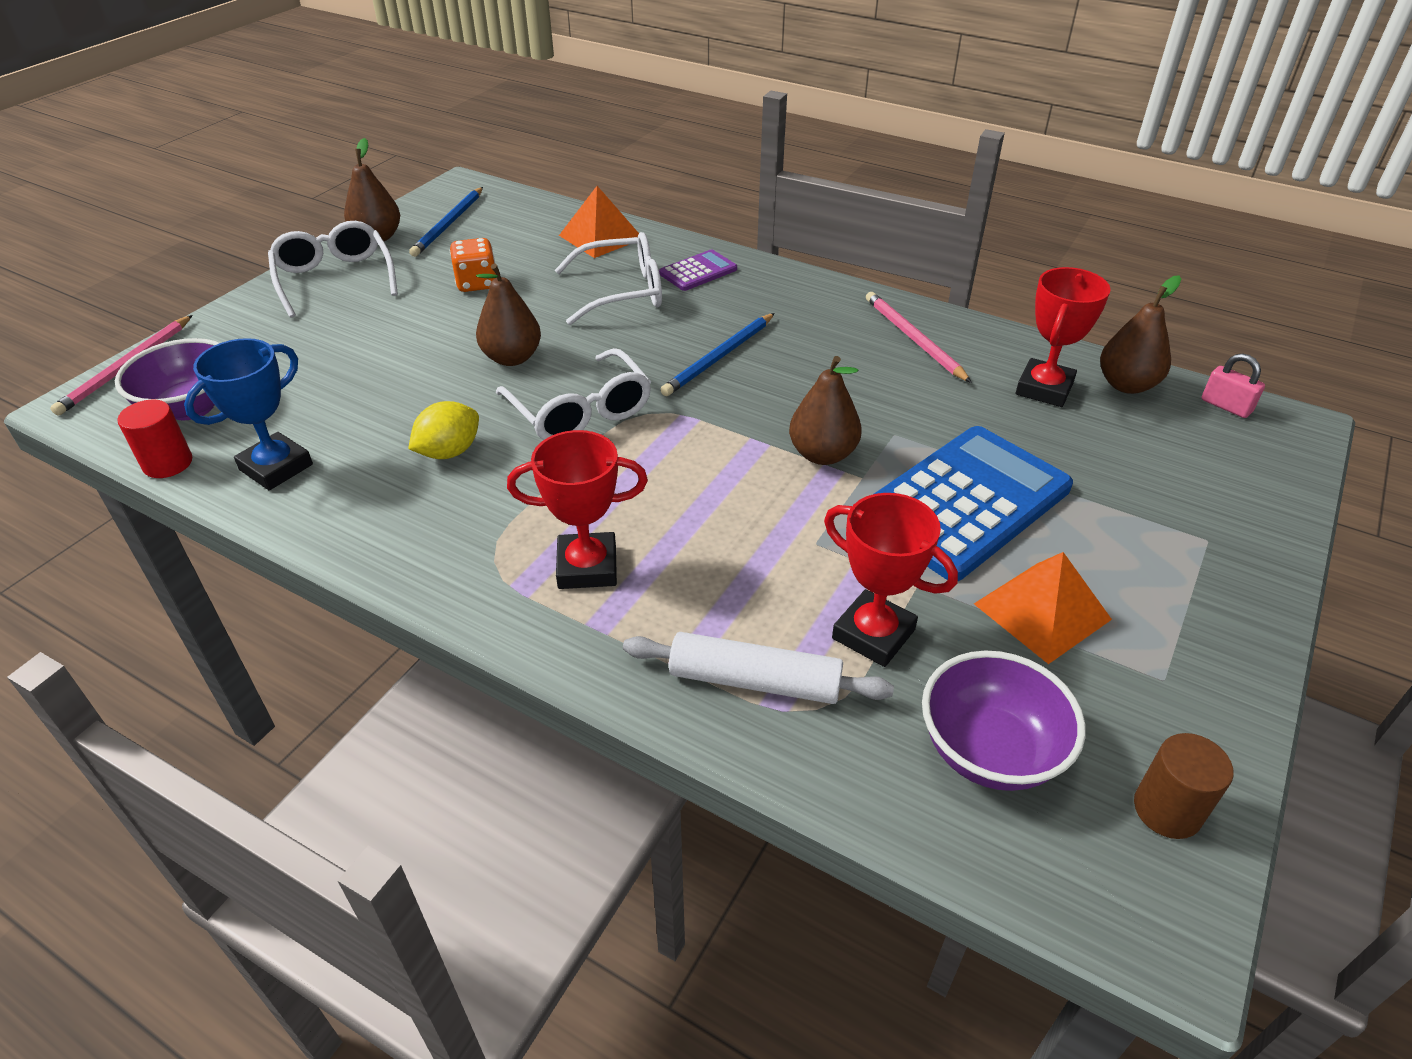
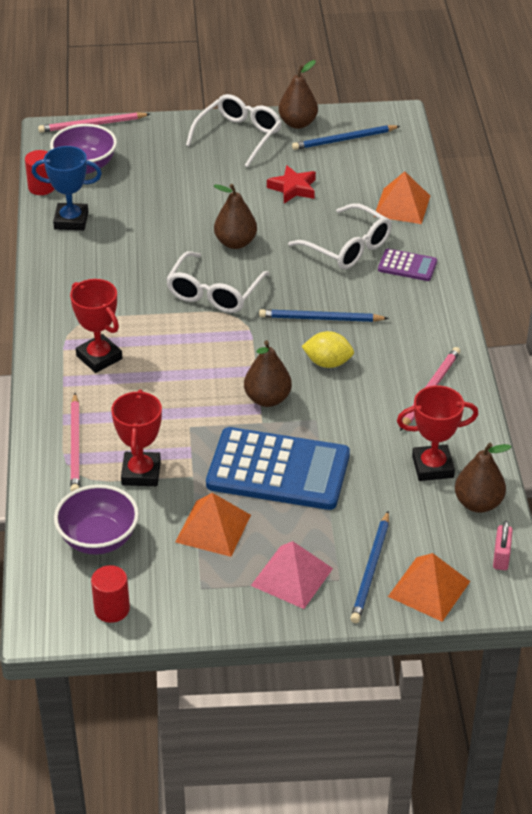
camera: 55 degrees right, 0 degrees up
(449, 452) = (136, 267): yellow lemon -> yellow lemon (328, 363)
(477, 283) = (293, 188): orange dice -> red star
(754, 681) = (75, 446): white rolling pin -> pink pencil
(1167, 810) = (112, 609): brown cylinder -> red cylinder
(1182, 579) = (292, 576): none -> pink pyramid
(1202, 507) = (371, 570): none -> blue pencil
(1258, 477) = (429, 589): none -> orange pyramid

